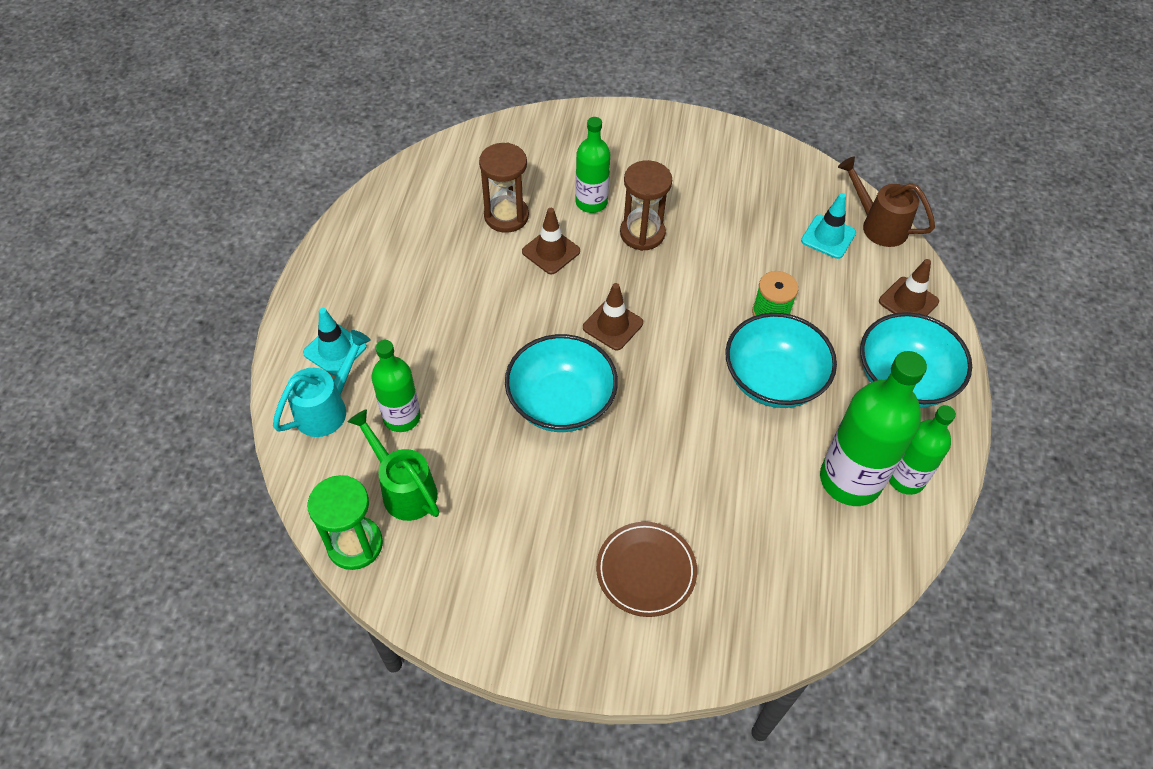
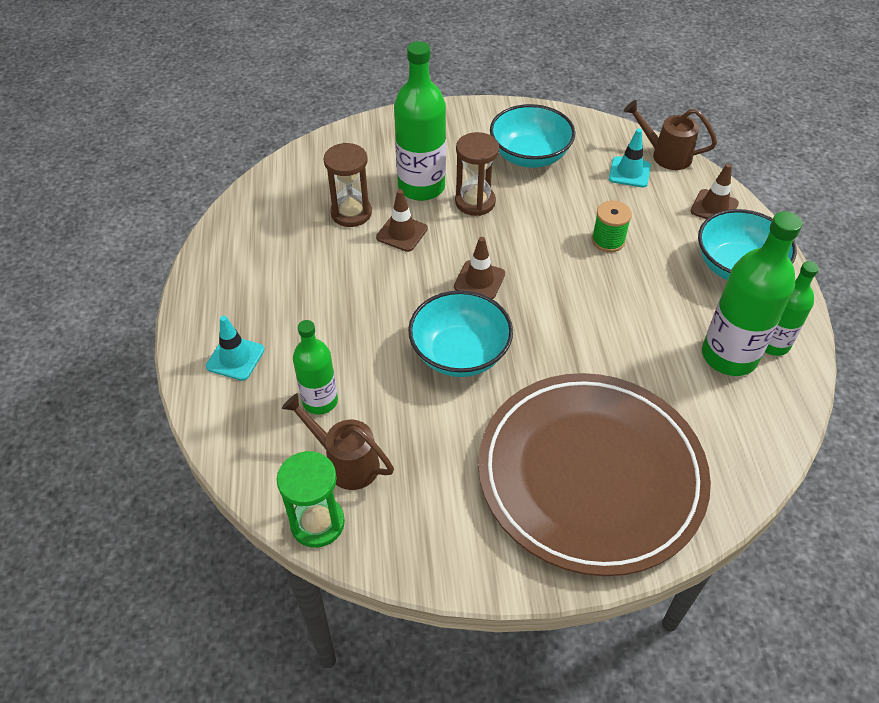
camera: 15 degrees left, 5 degrees down
(327, 408) = (246, 410): turquoise watering can -> none
(404, 489) = (346, 462): green watering can -> brown watering can
(591, 202) = (421, 187): green bottle -> green bottle, size x1.63
(646, 571) = (590, 475): brown plate -> brown plate, size x2.42
(773, 380) = (632, 292): turquoise bowl -> turquoise bowl (529, 156)

